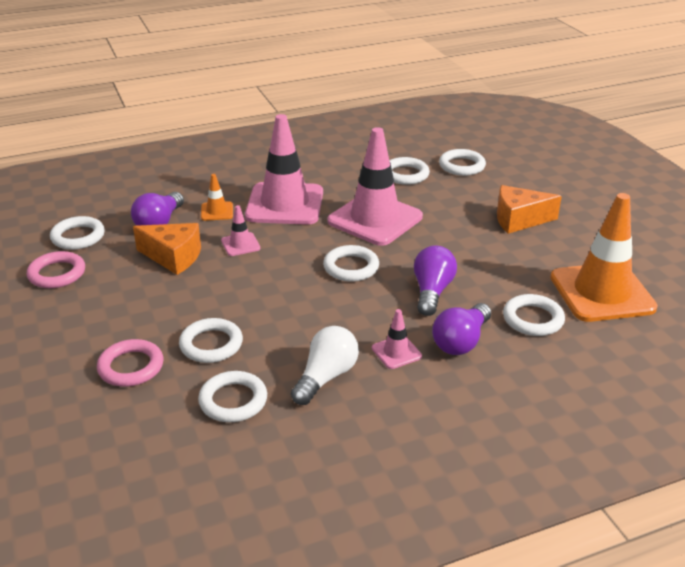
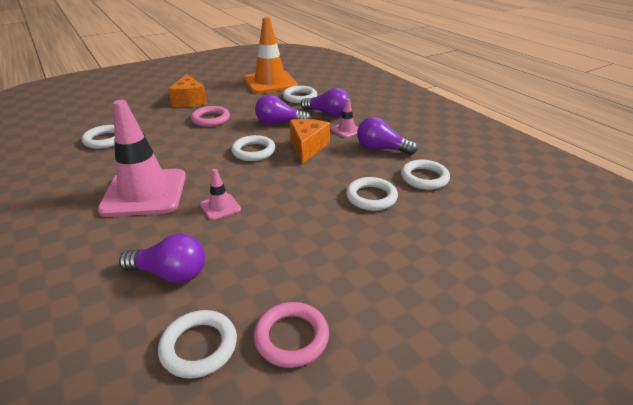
camera: 100 degrees left, 0 degrees up
(131, 367) = (419, 231): pink ring -> pink ring (211, 119)
(173, 257) = (245, 245): orange cheese -> orange cheese (307, 147)
(217, 211) = (150, 233): orange traffic cone -> none
(326, 377) = (381, 149): white light bulb -> purple light bulb
(375, 219) = (181, 147): pink traffic cone -> none
(462, 166) = (100, 119): white ring -> none

